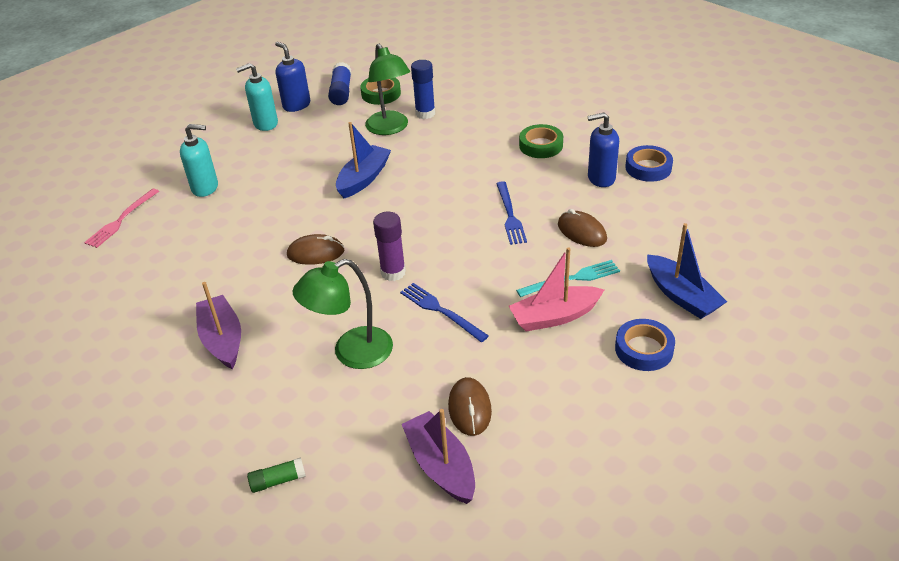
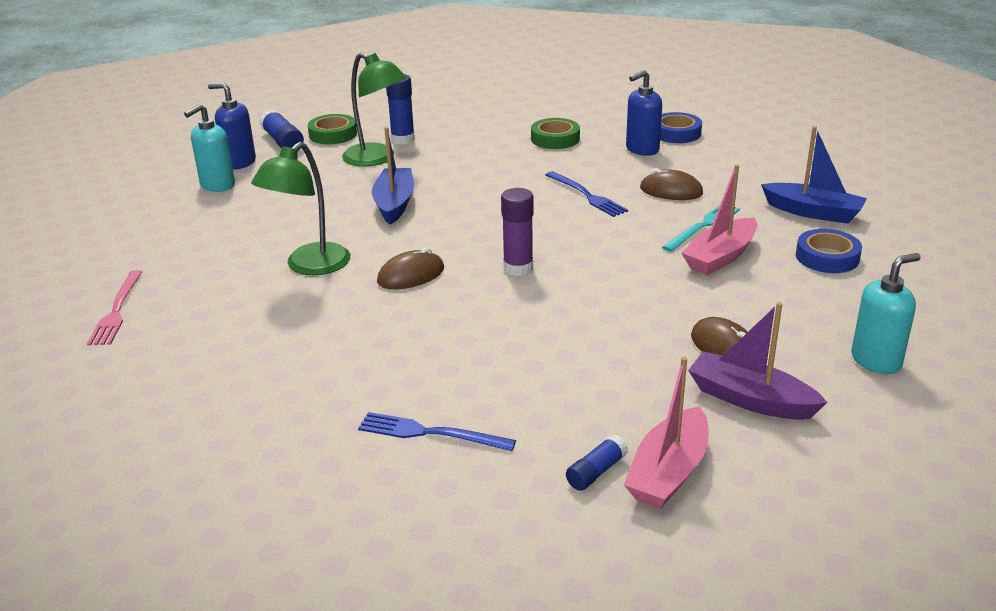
camera: 30 degrees left, 10 degrees down
(205, 188) = (203, 255): turquoise soap dispenser -> turquoise soap dispenser (876, 361)
(222, 339) = (385, 377): purple boat -> none
(278, 480) = (596, 472): green glue stick -> blue glue stick
(323, 504) = (668, 472): none -> pink boat
(352, 353) = (551, 343): green lamp -> green lamp (309, 266)
(441, 311) = (605, 284): blue fork -> blue fork (430, 433)

